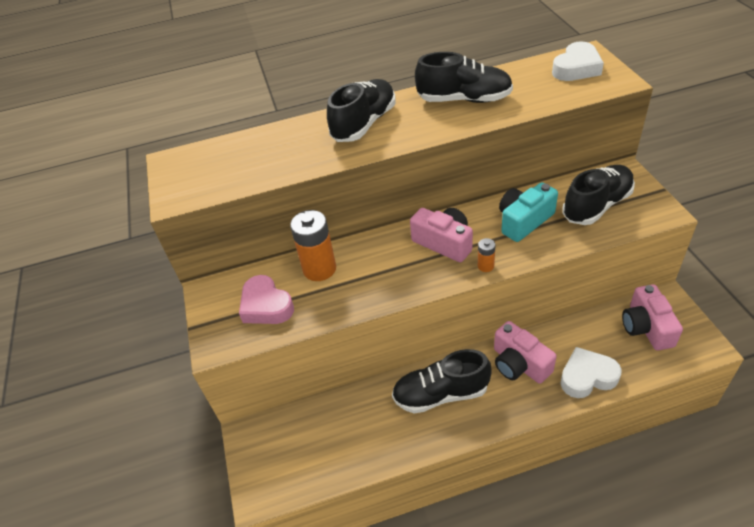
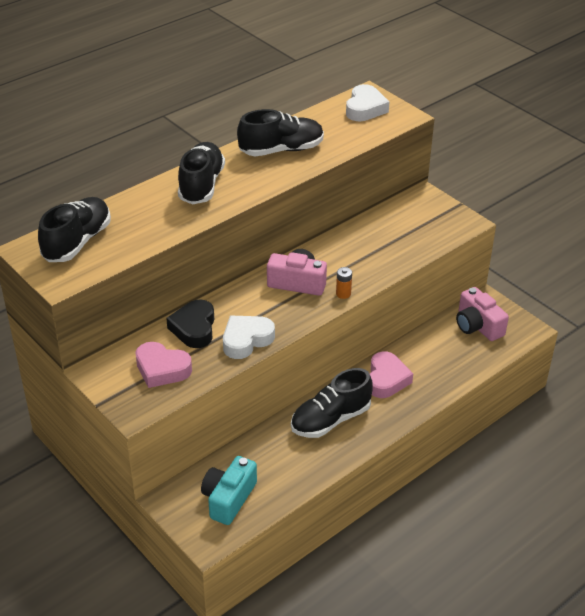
camera: 30 degrees left, 5 degrees down
(319, 269) = (194, 328): orange battery -> black heart
(519, 364) = (386, 379): pink camera -> pink heart
(524, 221) = (358, 251): turquoise camera -> turquoise camera (228, 498)
(587, 377) = (446, 375): white heart -> white heart (246, 340)
(596, 206) = (413, 227): black shoe -> black shoe (77, 242)

